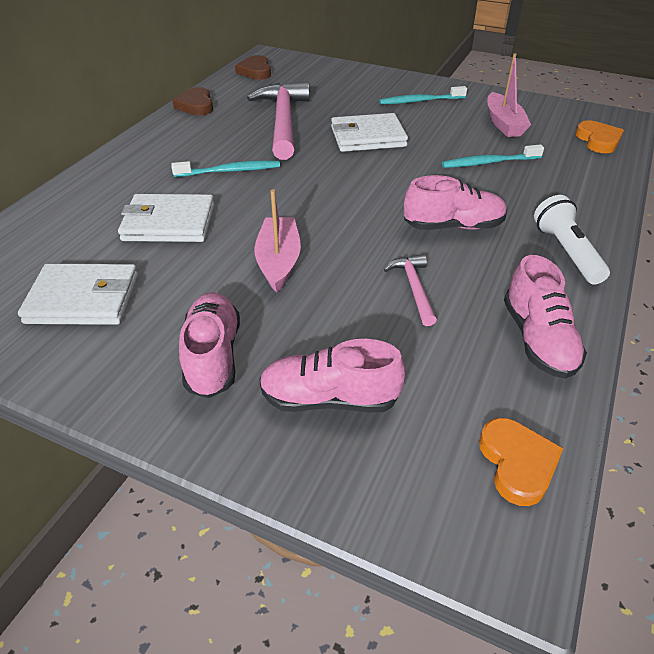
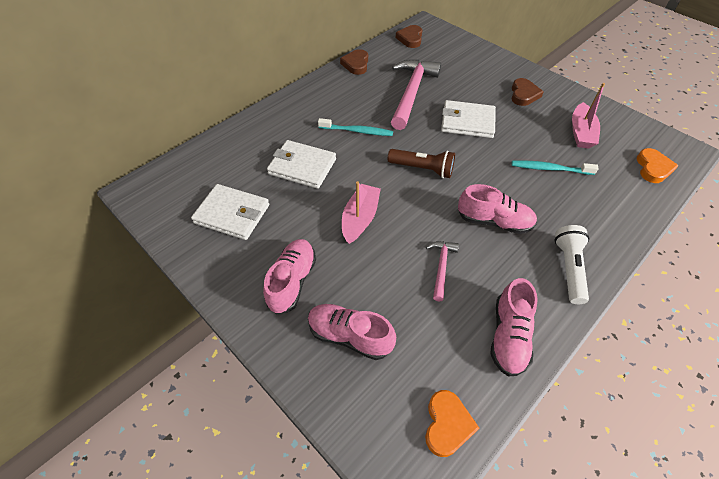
camera: 20 degrees right, 10 degrees up
(336, 193) = (422, 169): none -> brown flashlight
(420, 101) = (523, 94): turquoise toothbrush -> brown heart

